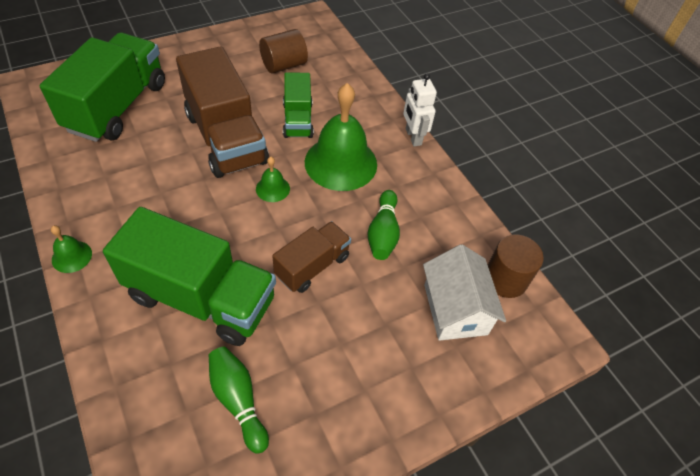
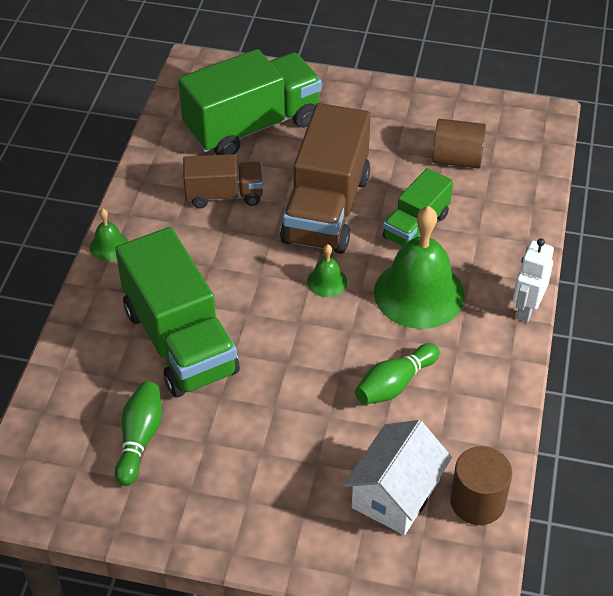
camera: 45 degrees right, 5 degrees down
(312, 266) = (298, 373): brown truck -> brown truck (224, 195)

